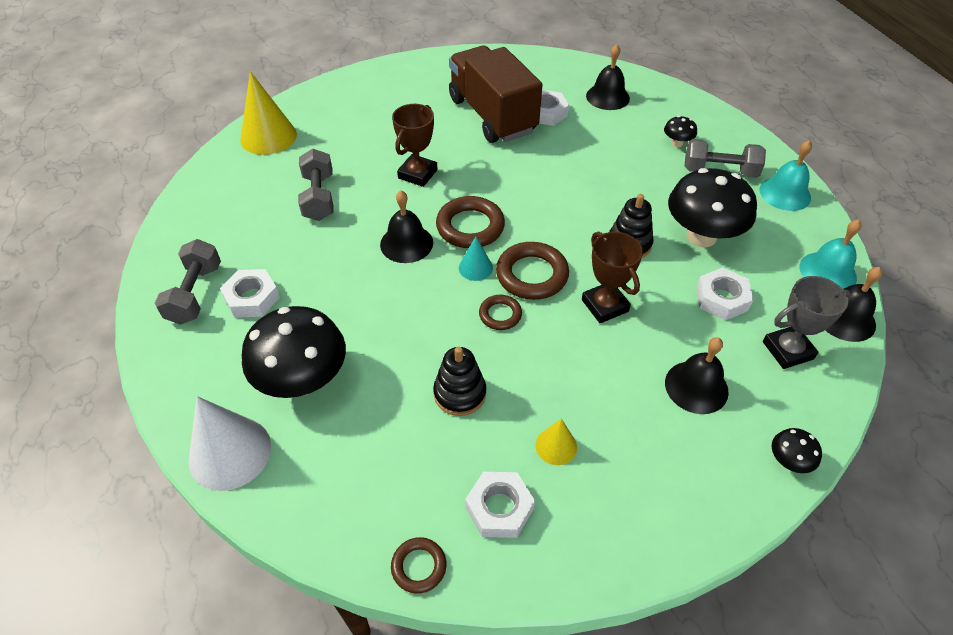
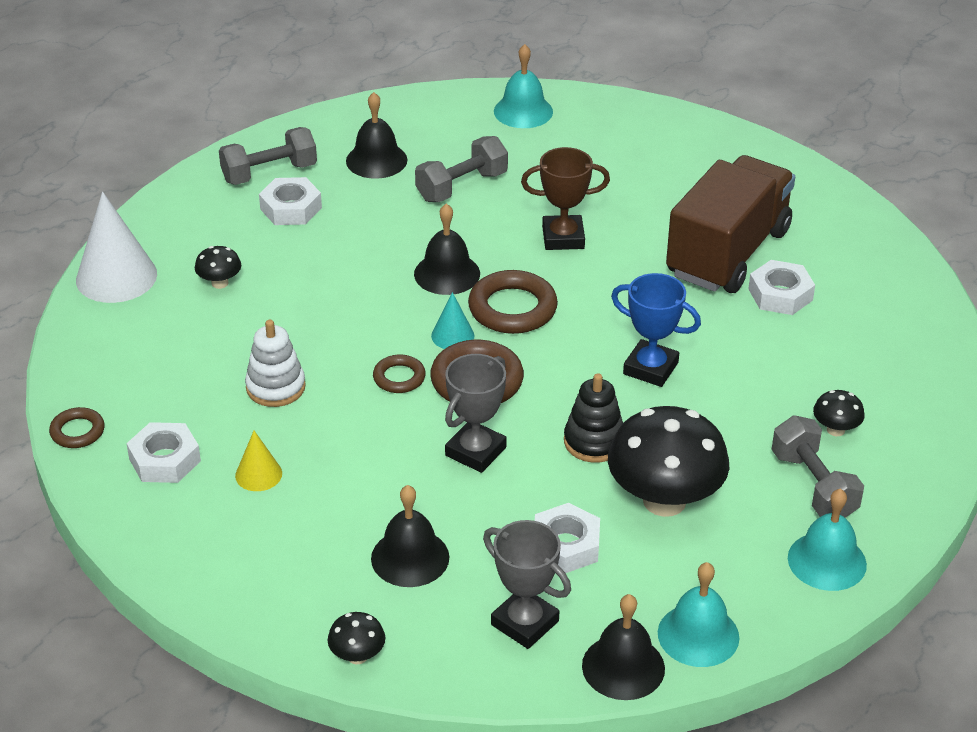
camera: 60 degrees right, 10 degrees down
(268, 136) = (523, 111): yellow cone -> turquoise bell
(303, 380) = (220, 283): black mushroom -> black mushroom, size x0.44
(460, 393) = (275, 387): black stacking toy -> white stacking toy
(575, 190) = (650, 368): none -> blue trophy
(604, 305) = (475, 451): brown trophy -> grey trophy
(607, 97) = (874, 337): black bell -> black bell (376, 160)

